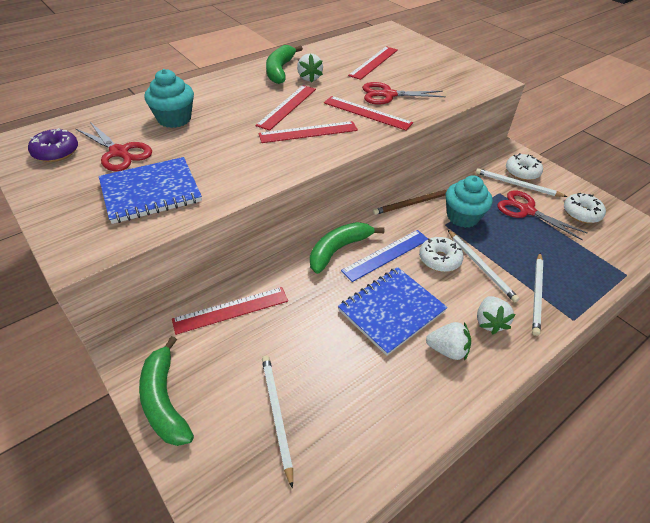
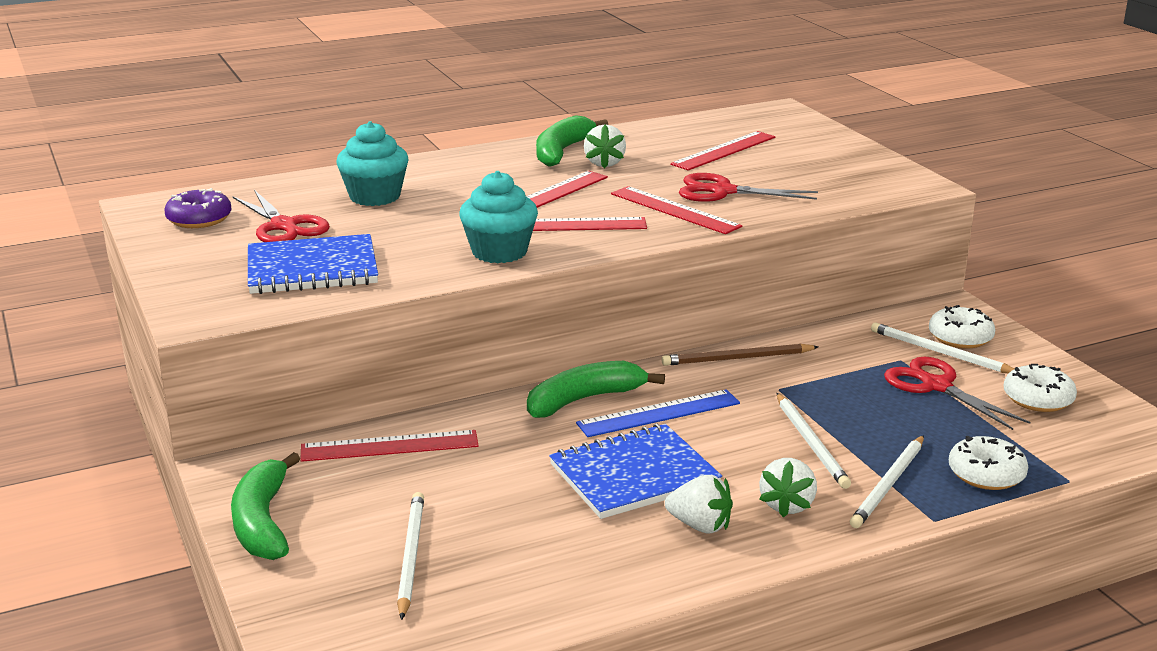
camera: 15 degrees right, 20 degrees down
(439, 259) = (745, 428): white donut -> white donut (986, 474)
(462, 217) = (815, 383): turquoise cupcake -> turquoise cupcake (499, 252)

